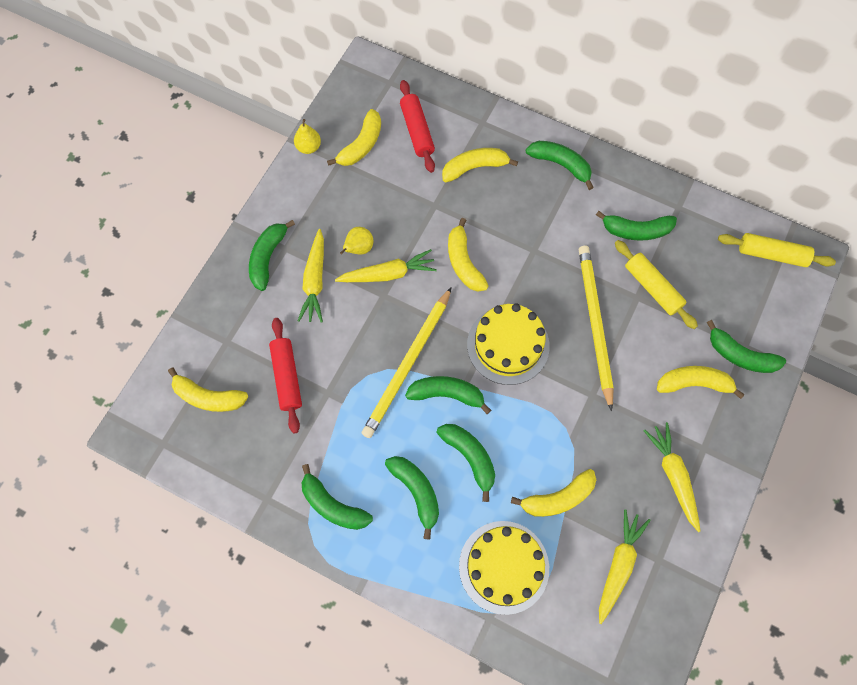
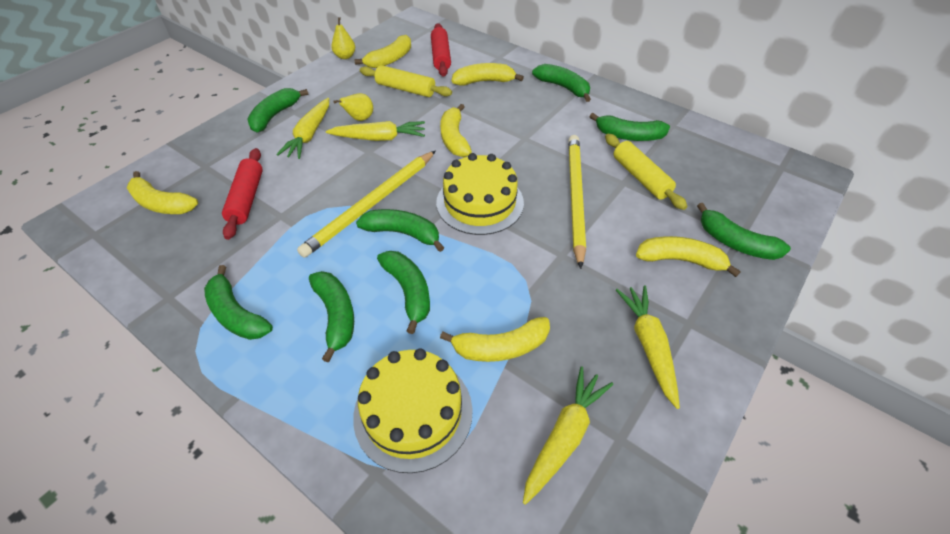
camera: 10 degrees right, 20 degrees down
(772, 254) = (769, 167): yellow rolling pin -> yellow rolling pin (405, 89)

